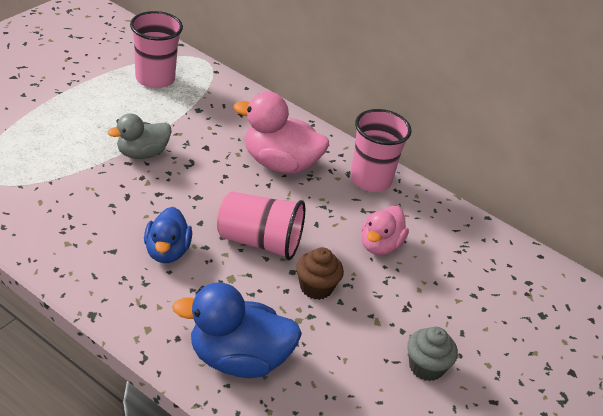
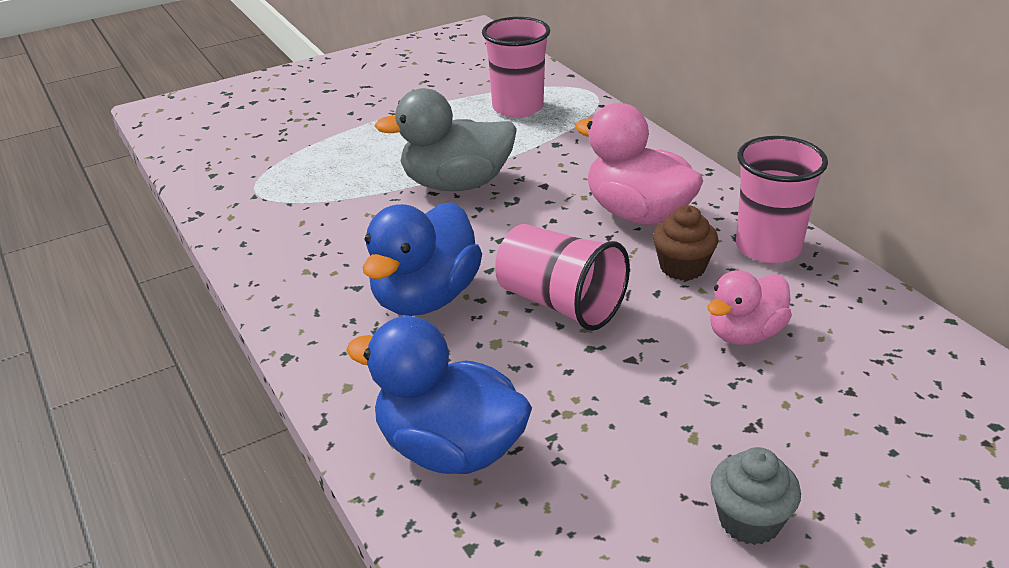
camera: 30 degrees right, 5 degrees down
(142, 153) = (456, 184): grey duck -> grey duck, size x1.56
(167, 252) = (425, 298): blue duck -> blue duck, size x1.56
(316, 287) = (616, 374): brown cupcake -> brown cupcake (682, 267)

